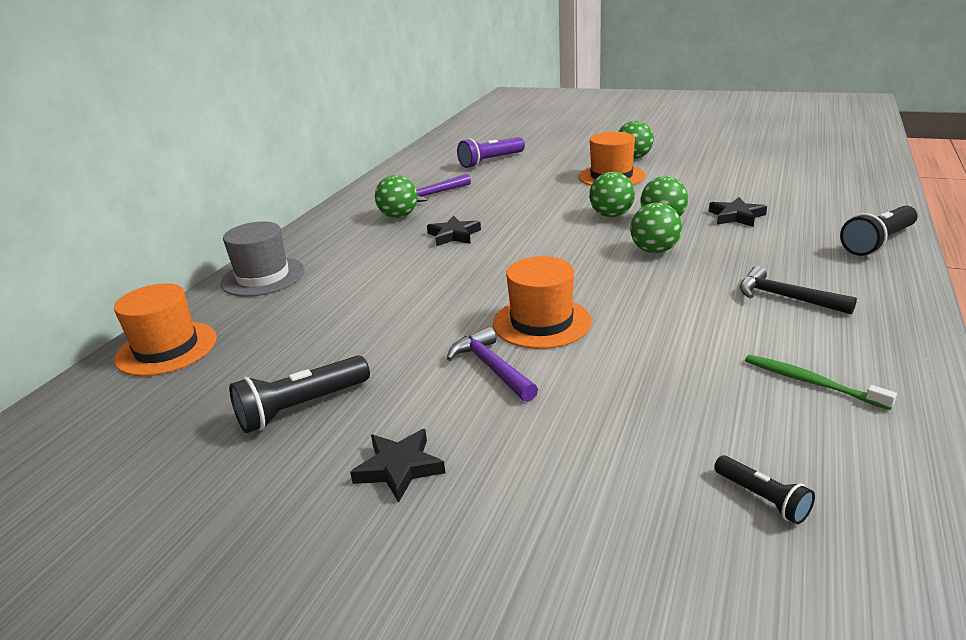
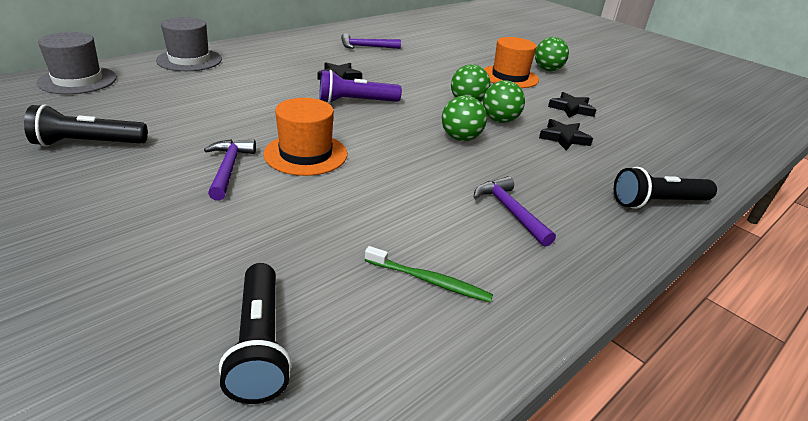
camera: 20 degrees right, 5 degrees up
(166, 348) = (78, 80): orange hat -> grey hat
(399, 216) = (324, 53): green ball -> none
(399, 468) = (79, 204): black star -> black star (571, 109)
(491, 161) = (438, 39): purple flashlight -> purple flashlight (356, 102)
(762, 498) = (259, 344): black flashlight -> black flashlight, size x1.75
(786, 297) = (510, 211): black hammer -> purple hammer
(810, 382) = (430, 281): green toothbrush -> green toothbrush turned 135 degrees clockwise

